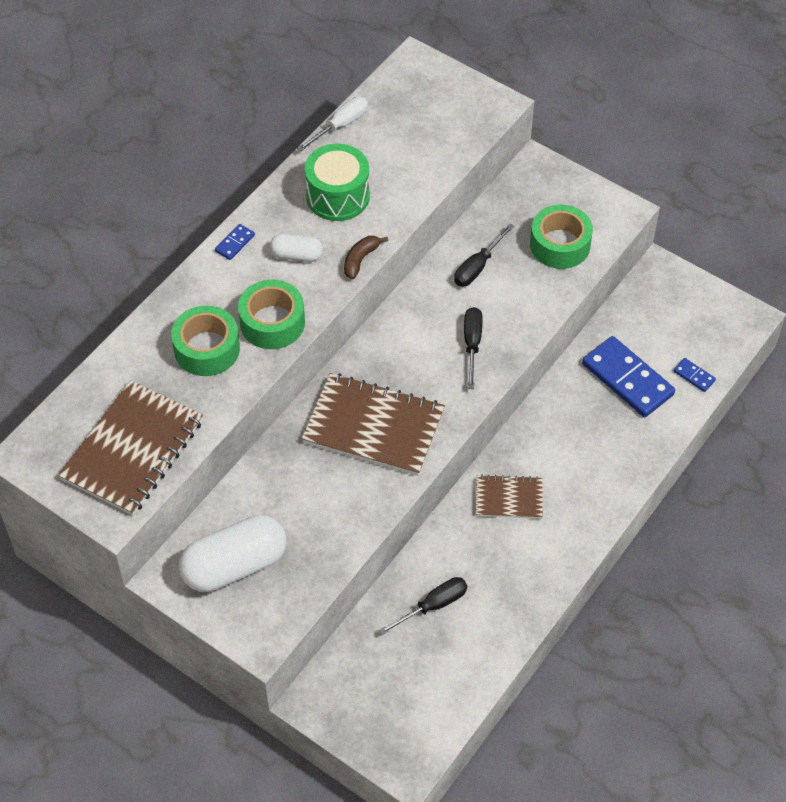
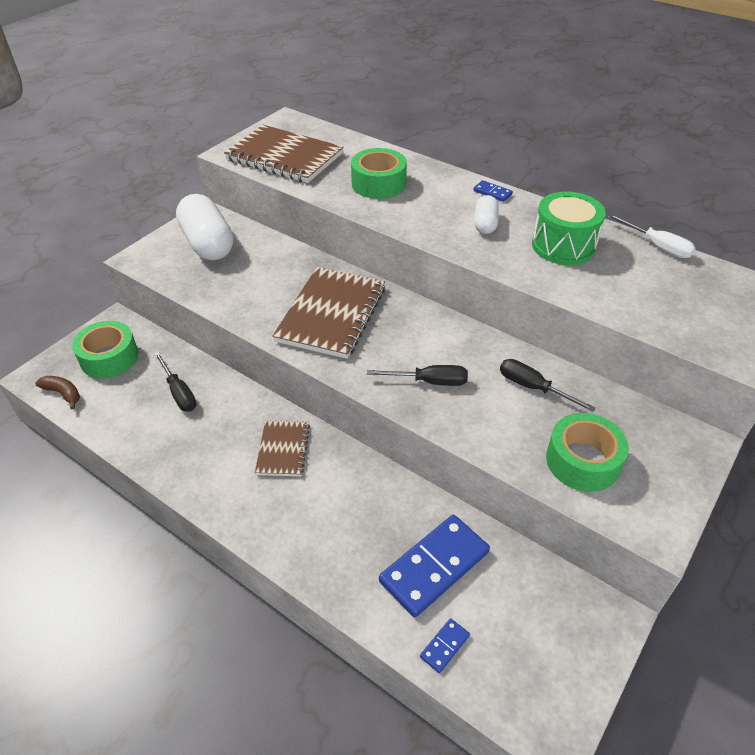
camera: 90 degrees right, 10 degrees down
(272, 322) = (407, 213): green tape -> green tape (109, 357)
(360, 259) = (486, 260): brown banana -> brown banana (63, 393)

